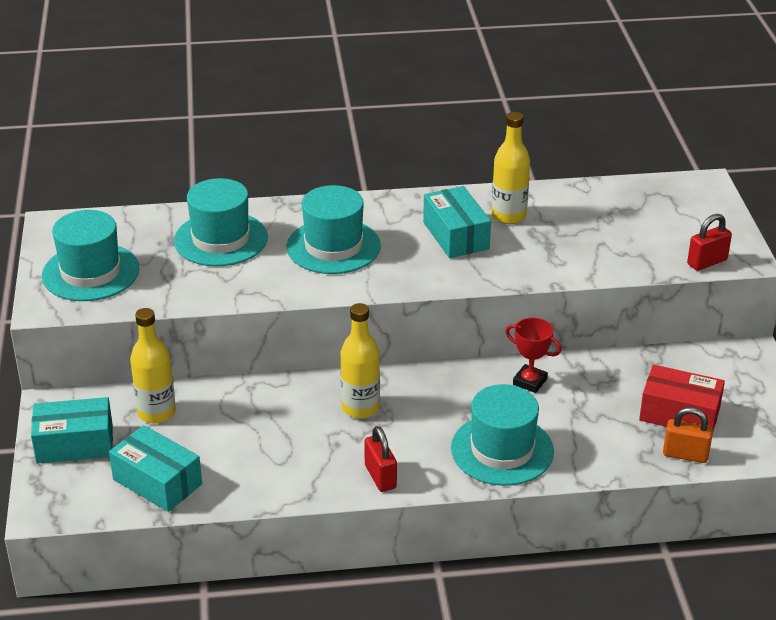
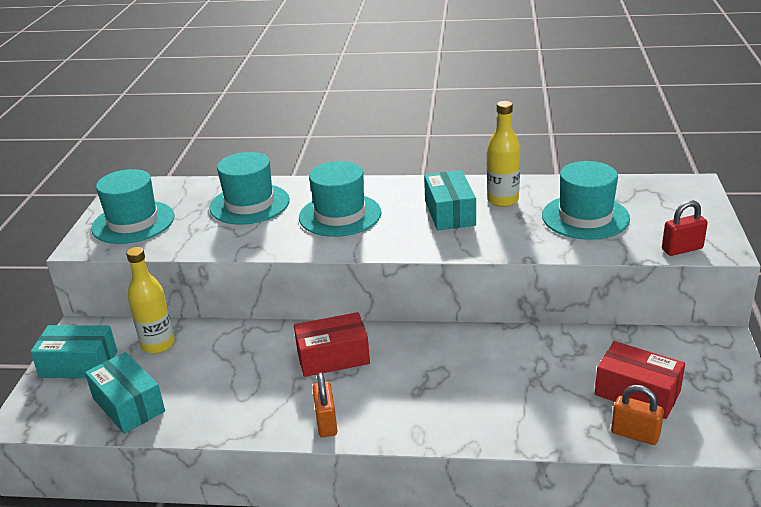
camera: 15 degrees right, 5 degrees down
(360, 408) = (333, 357): yellow bottle -> red box
(380, 477) = (326, 422): red padlock -> orange padlock
(502, 450) = (450, 409): turquoise hat -> turquoise hat (585, 217)
(530, 382) = (496, 348): red trophy -> none

